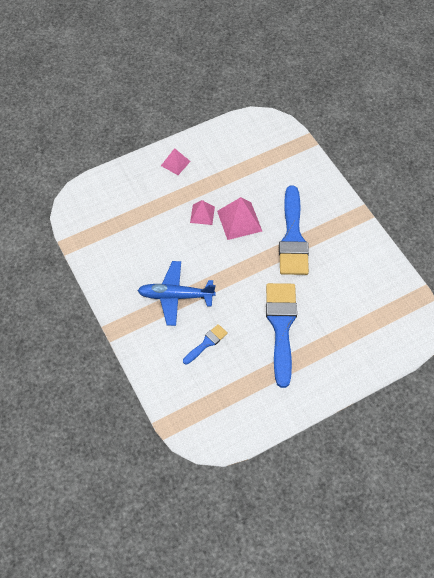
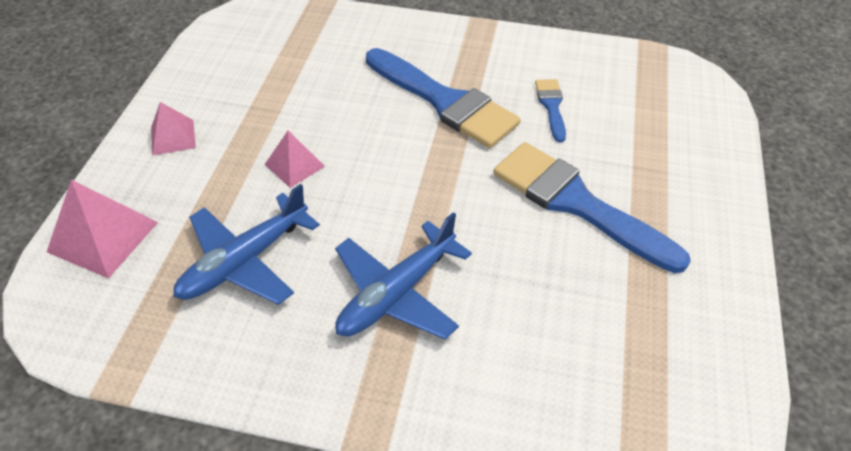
camera: 50 degrees left, 10 degrees down
(143, 238) = (244, 261): none -> blue plane
(206, 343) = (523, 311): blue brush -> blue brush (551, 106)
(239, 221) = (355, 134): pink pyramid -> pink pyramid (103, 237)

